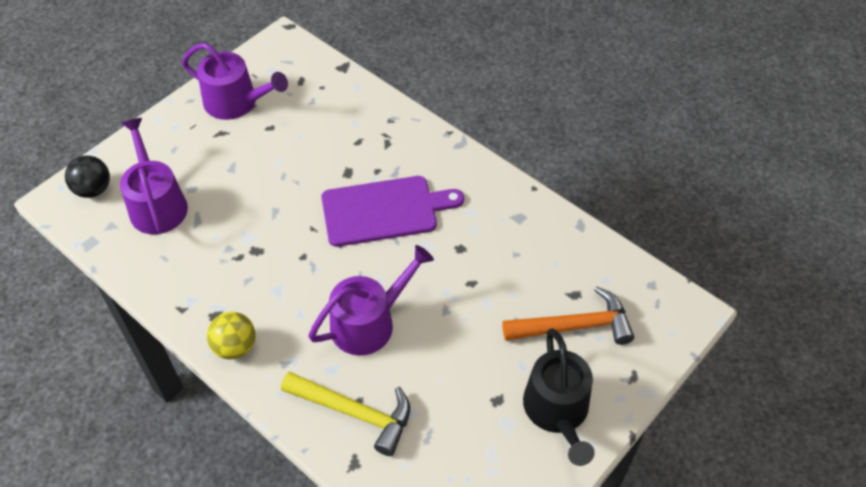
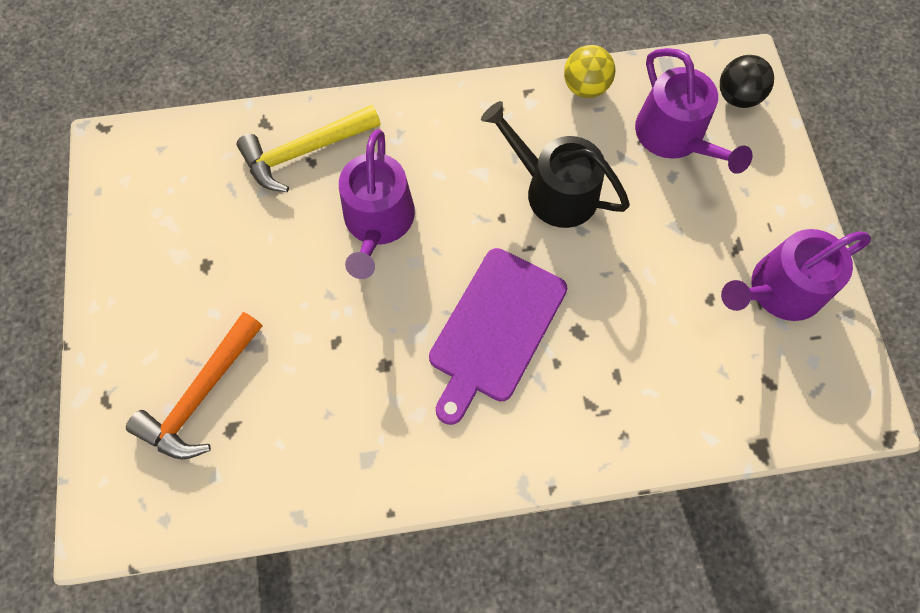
camera: 130 degrees right, 15 degrees up
(157, 204) = (674, 137): purple watering can -> purple watering can turned 45 degrees clockwise
(235, 347) = (450, 107): yellow ball -> yellow ball (585, 87)
(558, 411) = (146, 305): black watering can -> black watering can (554, 190)

